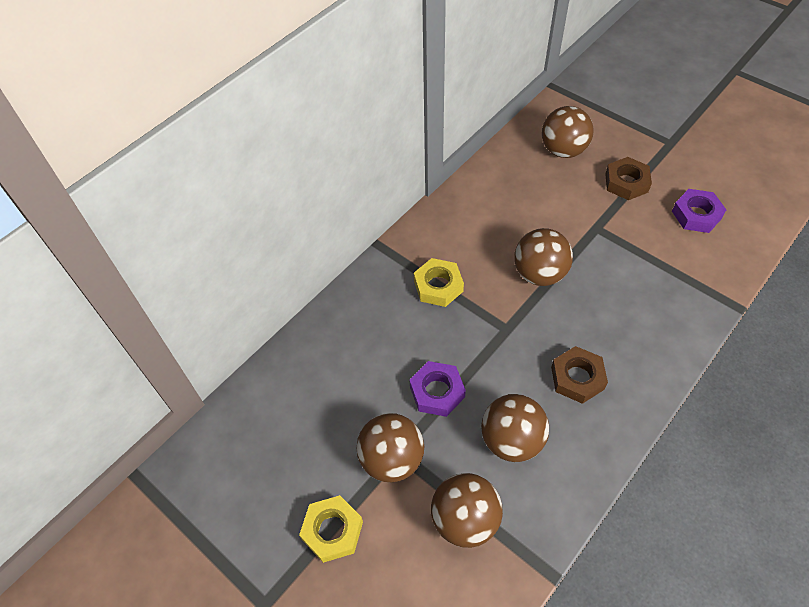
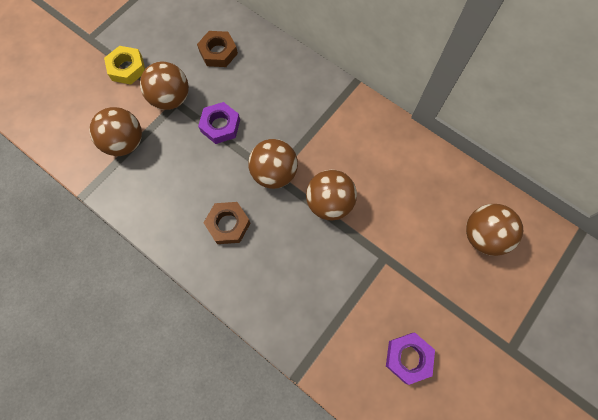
camera: 85 degrees right, 15 degrees up
(438, 286) = (314, 126): yellow nut -> none
(511, 440) = (179, 174): brown ball -> brown ball (274, 173)
(626, 183) = (445, 293): brown nut -> brown nut (218, 52)

